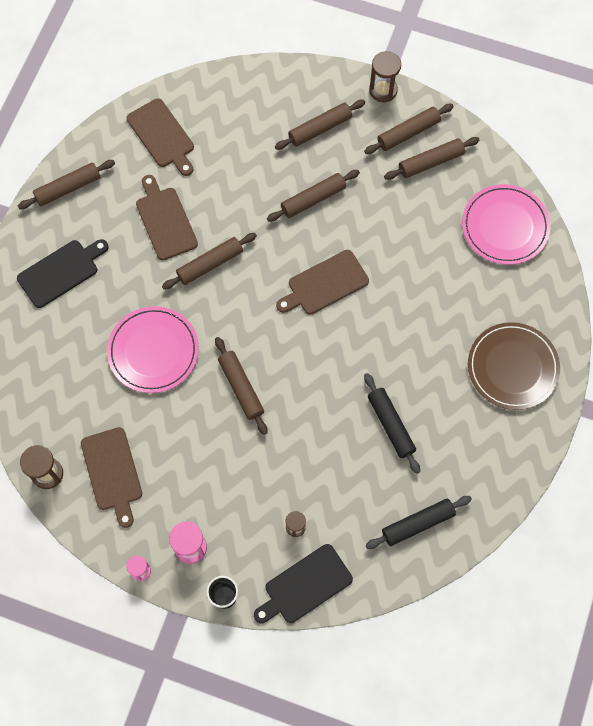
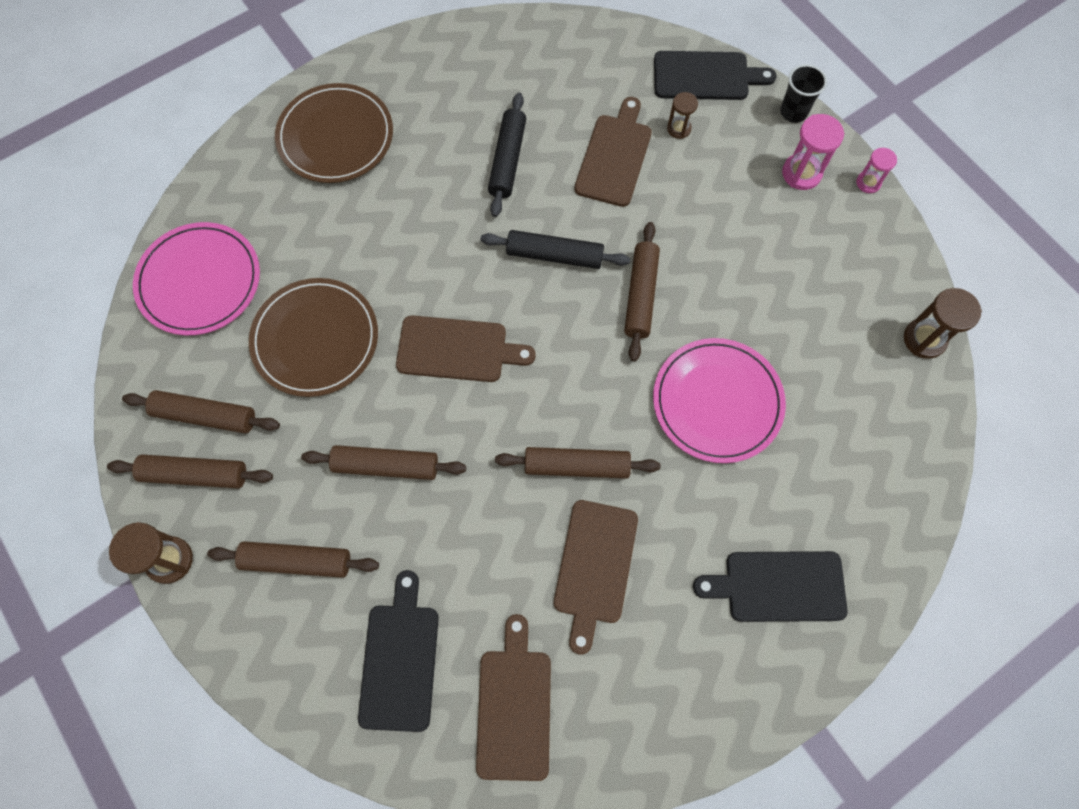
camera: 145 degrees left, 0 degrees up
(68, 188) = (700, 714): brown rolling pin -> none
(112, 472) = (846, 295): brown cutting board -> brown cutting board (614, 156)
(233, 120) = (400, 659): none -> black cutting board
(409, 238) = (315, 339): none -> brown plate
(417, 524) = (555, 62): black rolling pin -> black rolling pin (555, 255)

